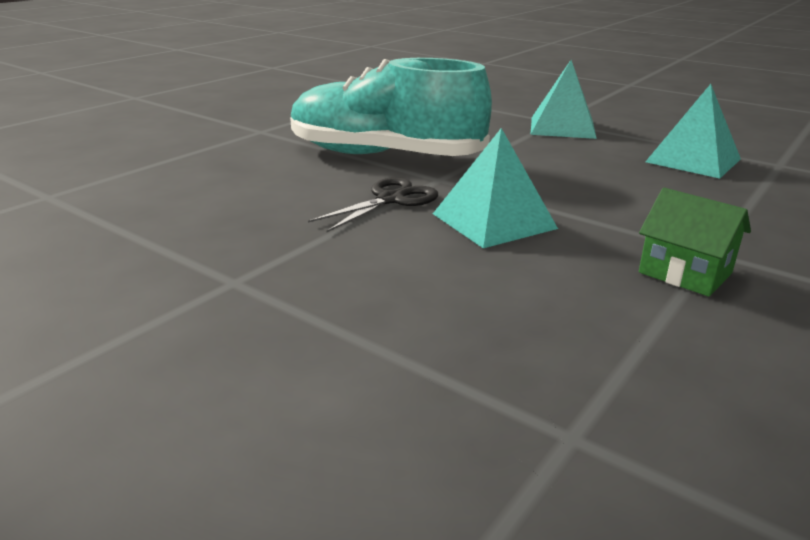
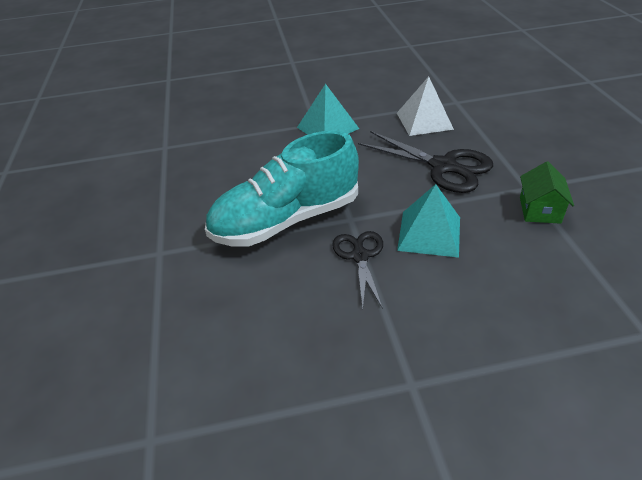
camera: 45 degrees left, 15 degrees up
(632, 193) = (443, 166): none -> black scissors
(685, 273) = (539, 210): green house -> green house turned 75 degrees counterclockwise
(693, 160) = (424, 121): turquoise pyramid -> white pyramid

